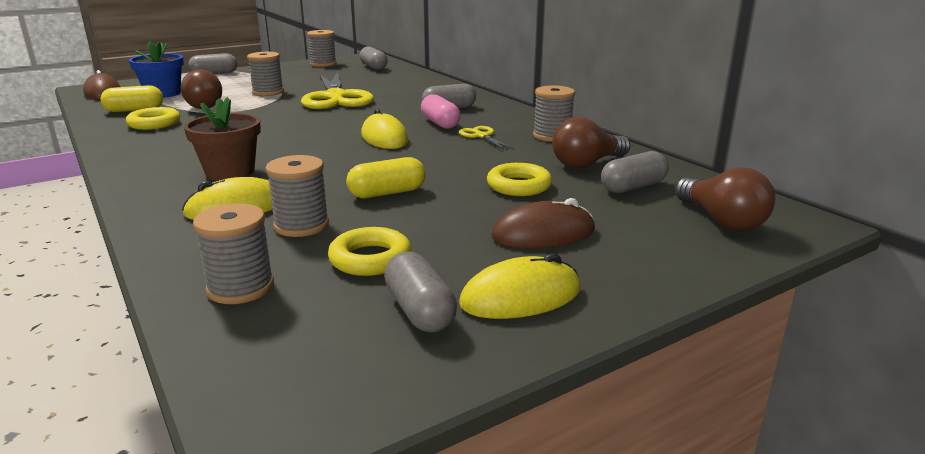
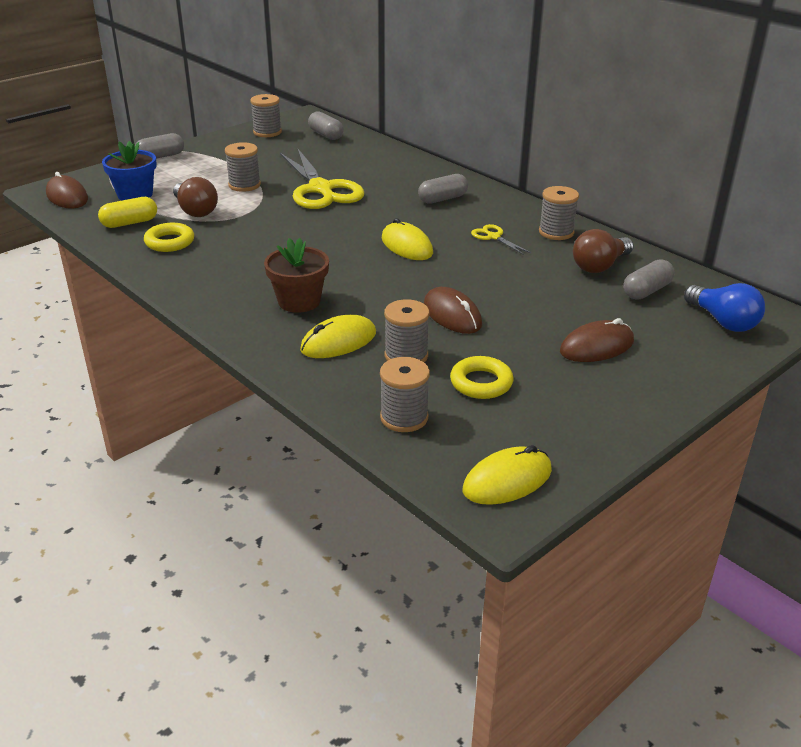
camera: 10 degrees left, 10 degrees up
(387, 193) = (452, 315): yellow capsule -> brown mouse
(419, 311) = (543, 423): grey capsule -> none
(440, 123) = (446, 222): pink capsule -> none
(519, 186) = (555, 297): yellow ring -> none
(520, 296) = (605, 405): yellow mouse -> yellow mouse (507, 480)
(721, 220) = (723, 321): brown light bulb -> blue light bulb

